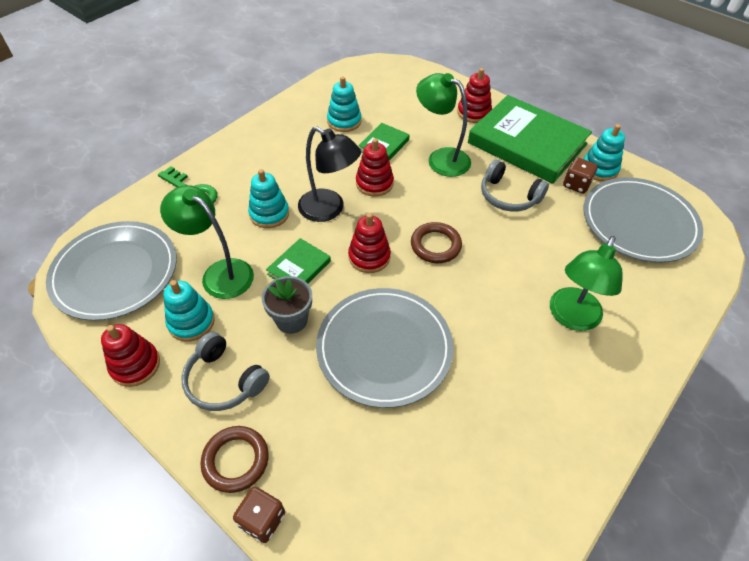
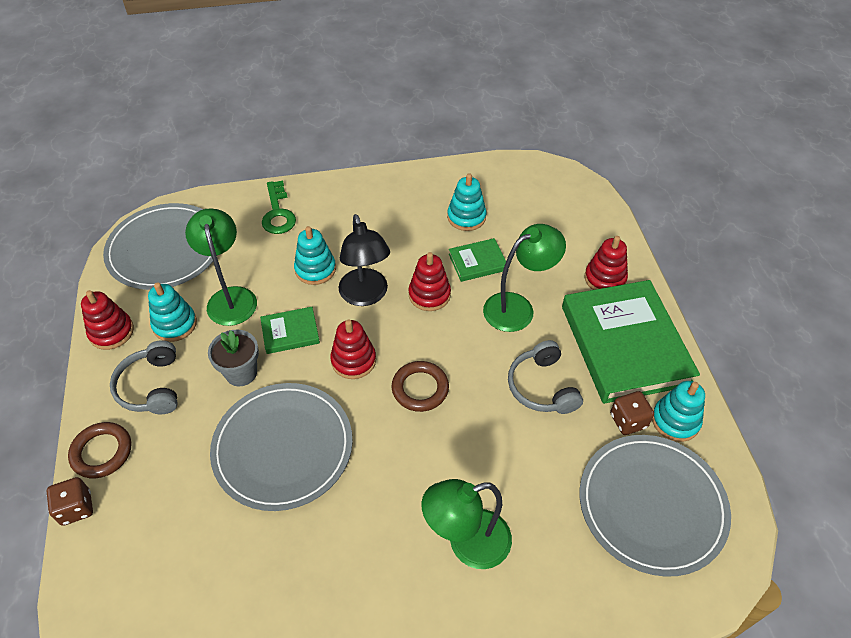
camera: 40 degrees right, 0 degrees up
(441, 158) = (517, 307): green lamp -> green lamp turned 75 degrees clockwise

